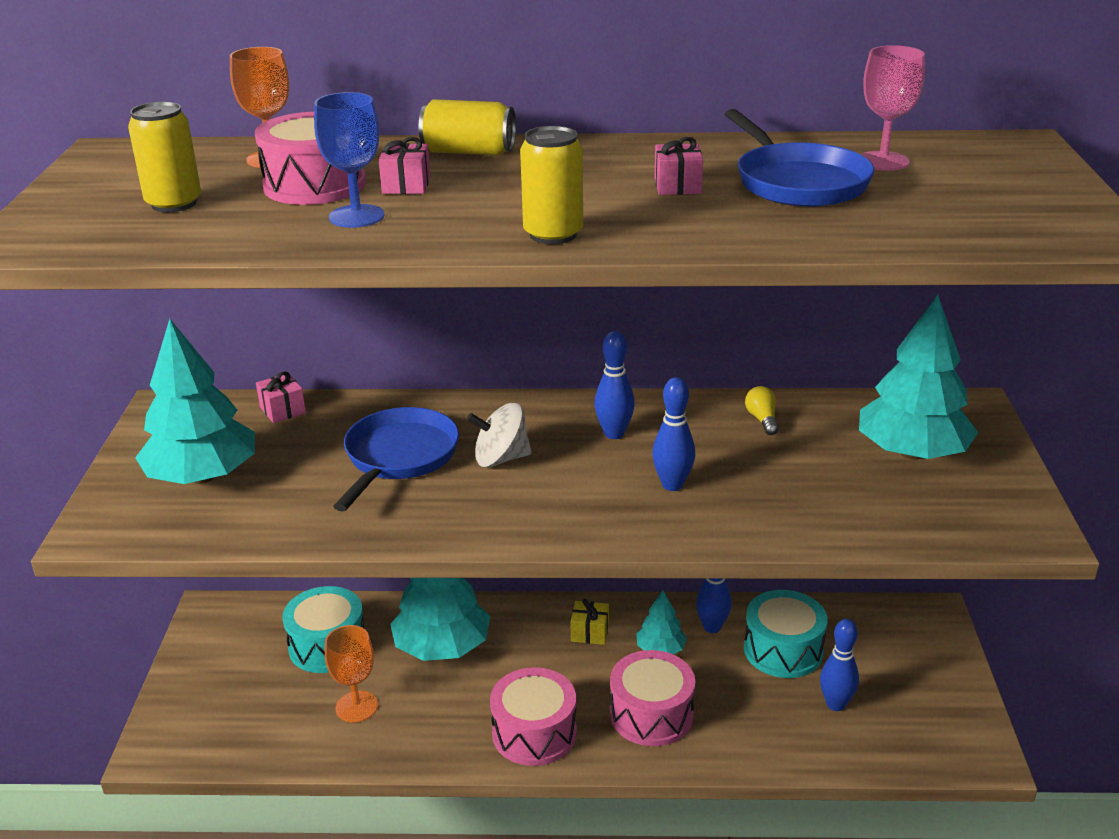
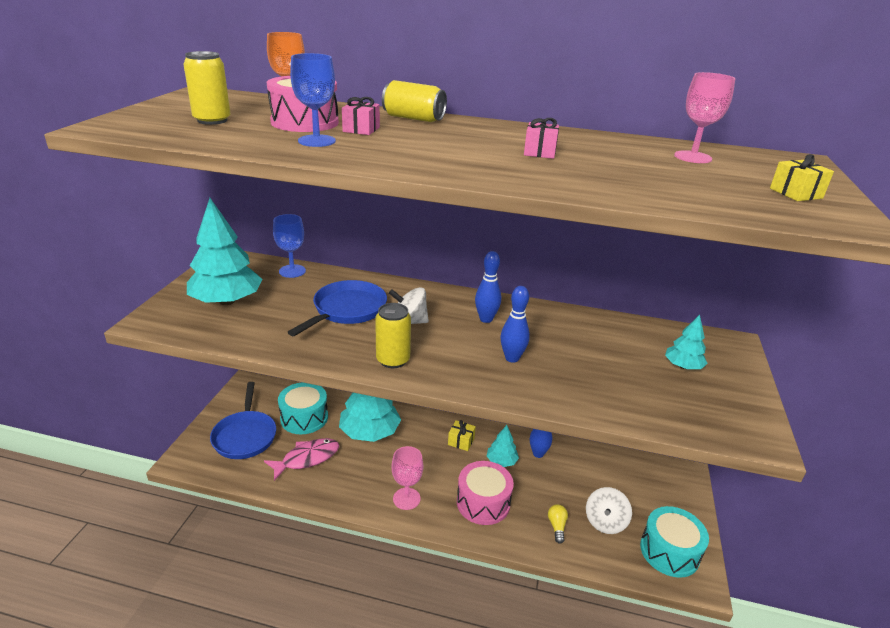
camera: 10 degrees right, 0 degrees up
(282, 410) = (292, 271): pink gift -> blue goblet
(356, 707) = (307, 459): orange goblet -> pink fish
(534, 733) = (406, 498): pink drum -> pink goblet
(553, 234) = (437, 167): yellow can -> yellow can (393, 360)
(762, 419) = (586, 327): yellow light bulb -> yellow light bulb (557, 526)
(783, 650) = (579, 478): turquoise drum -> turquoise drum (669, 551)
(797, 182) = (625, 161): blue pan -> blue pan (245, 435)
(835, 704) = (605, 522): blue bowling pin -> white spinning top
(912, 453) = (683, 366): turquoise tree -> turquoise tree, size x0.51
(1027, 200) = (795, 193): none -> yellow gift

